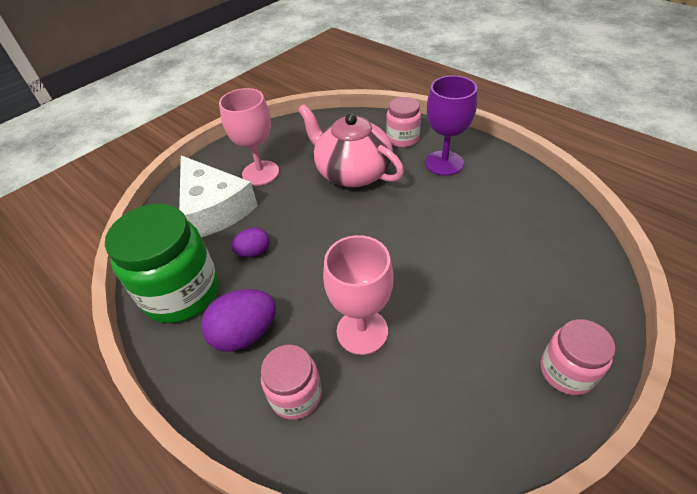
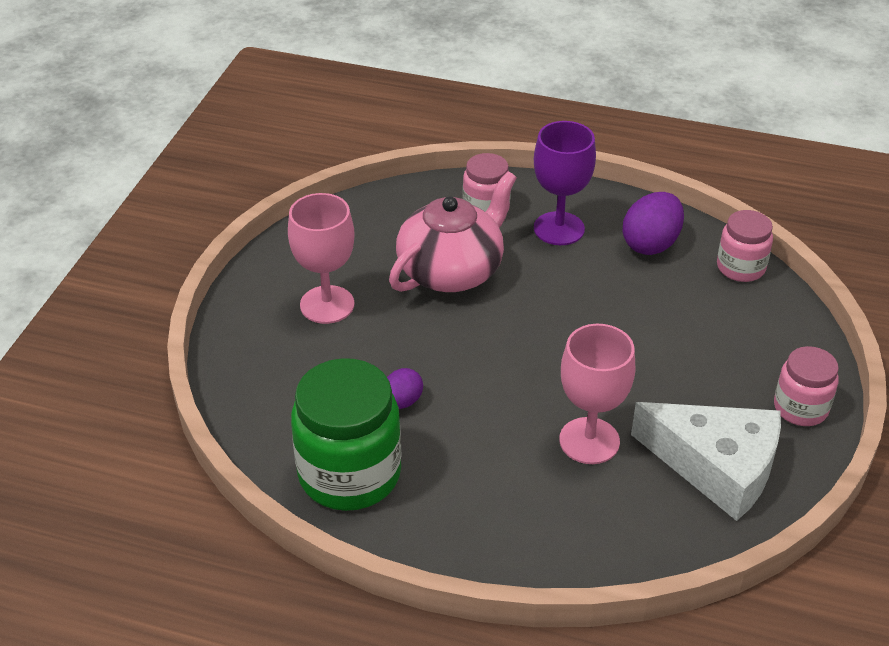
camera: 30 degrees left, 5 degrees down
(214, 208) = (302, 368): white cheese -> white cheese (717, 467)
(245, 333) = (464, 487): purple egg -> purple egg (651, 244)
(296, 395) = (564, 520): pink jar -> pink jar (740, 267)
(352, 172) = (452, 271): pink teapot -> pink teapot turned 120 degrees clockwise

